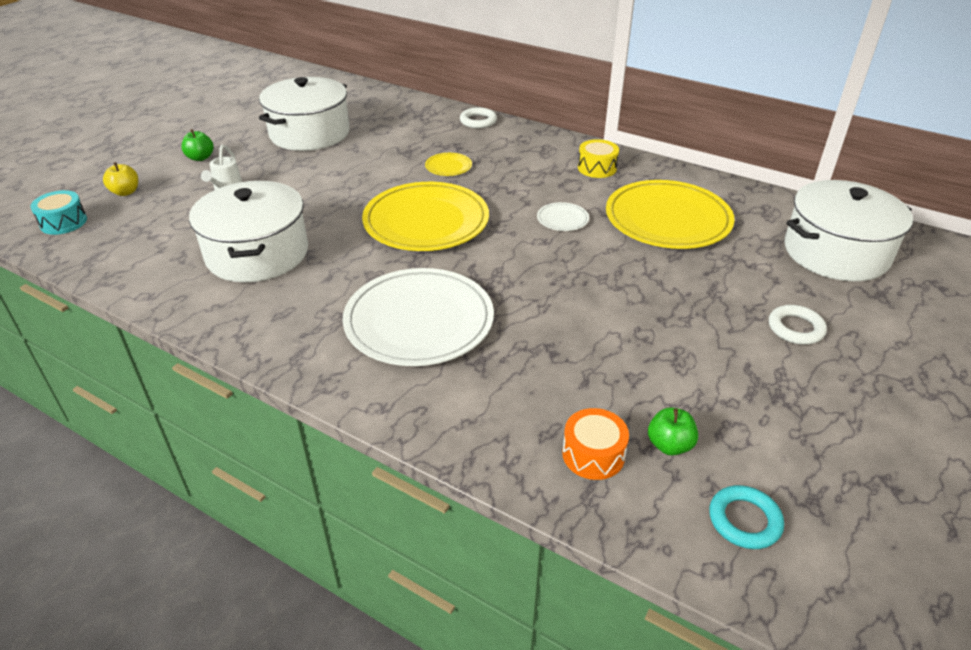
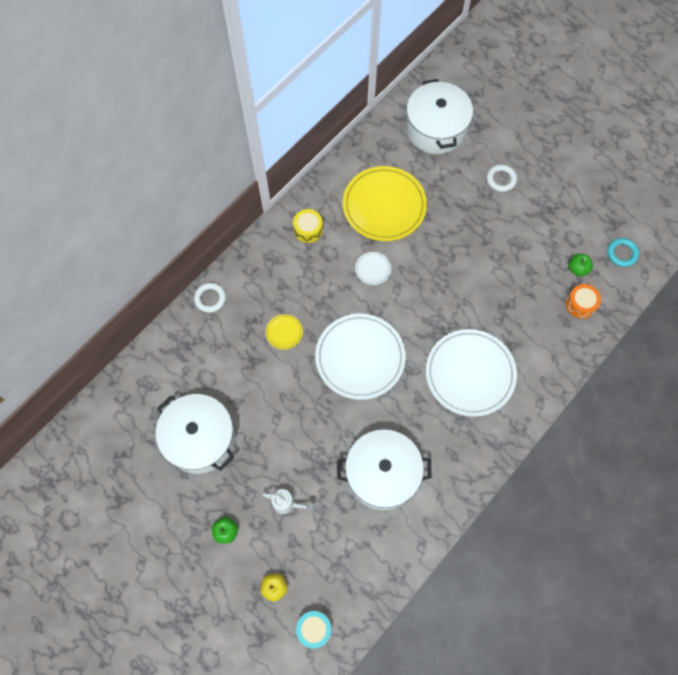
camera: 80 degrees left, 30 degrees up
(426, 221) = (360, 357): yellow plate -> white plate

